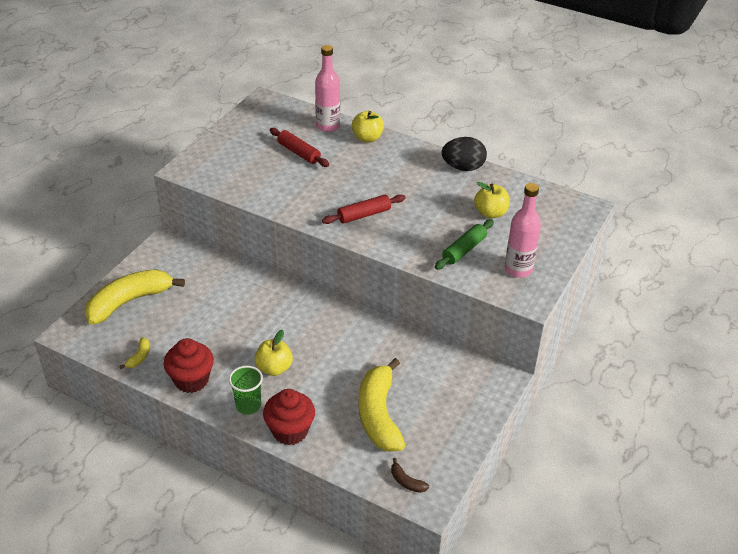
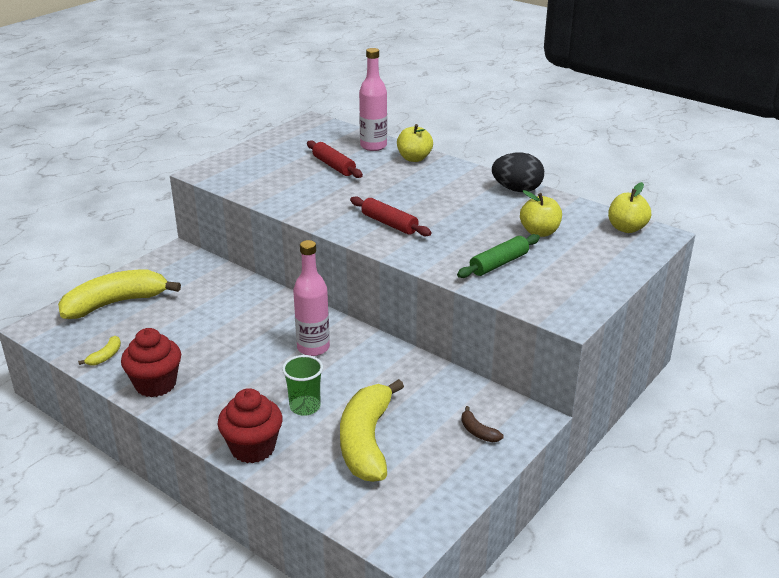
camera: 10 degrees right, 10 degrees down
(248, 405) = (212, 416): green cup -> green cup (305, 407)
(274, 368) = (255, 381): yellow apple -> yellow apple (626, 228)
(364, 215) = (389, 224): red rolling pin -> red rolling pin turned 60 degrees clockwise
(406, 482) = (381, 519): brown banana -> brown banana (478, 432)
(518, 269) = (561, 287): pink bottle -> pink bottle (313, 348)

